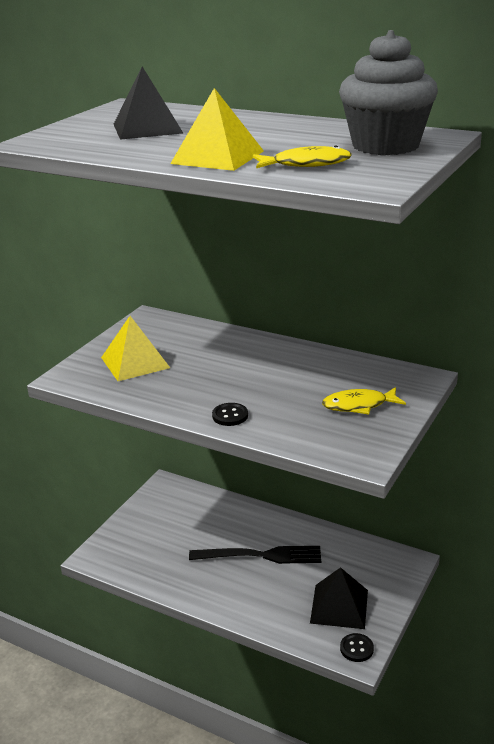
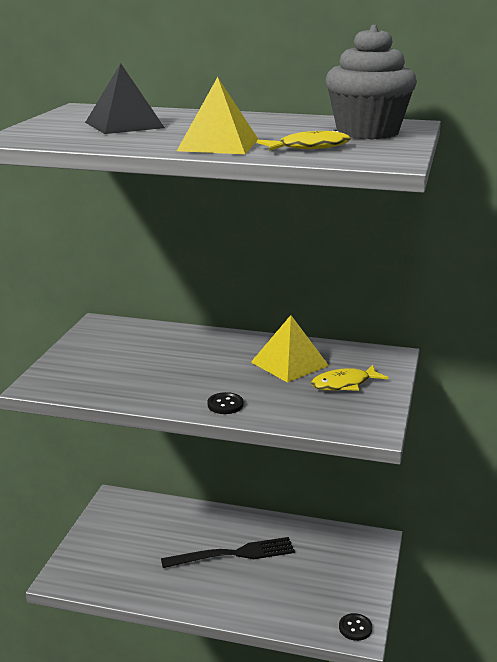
camera: 15 degrees left, 5 degrees down
(135, 362) = (105, 365): yellow pyramid -> yellow pyramid (289, 363)
(339, 606) = (325, 591): black pyramid -> none

